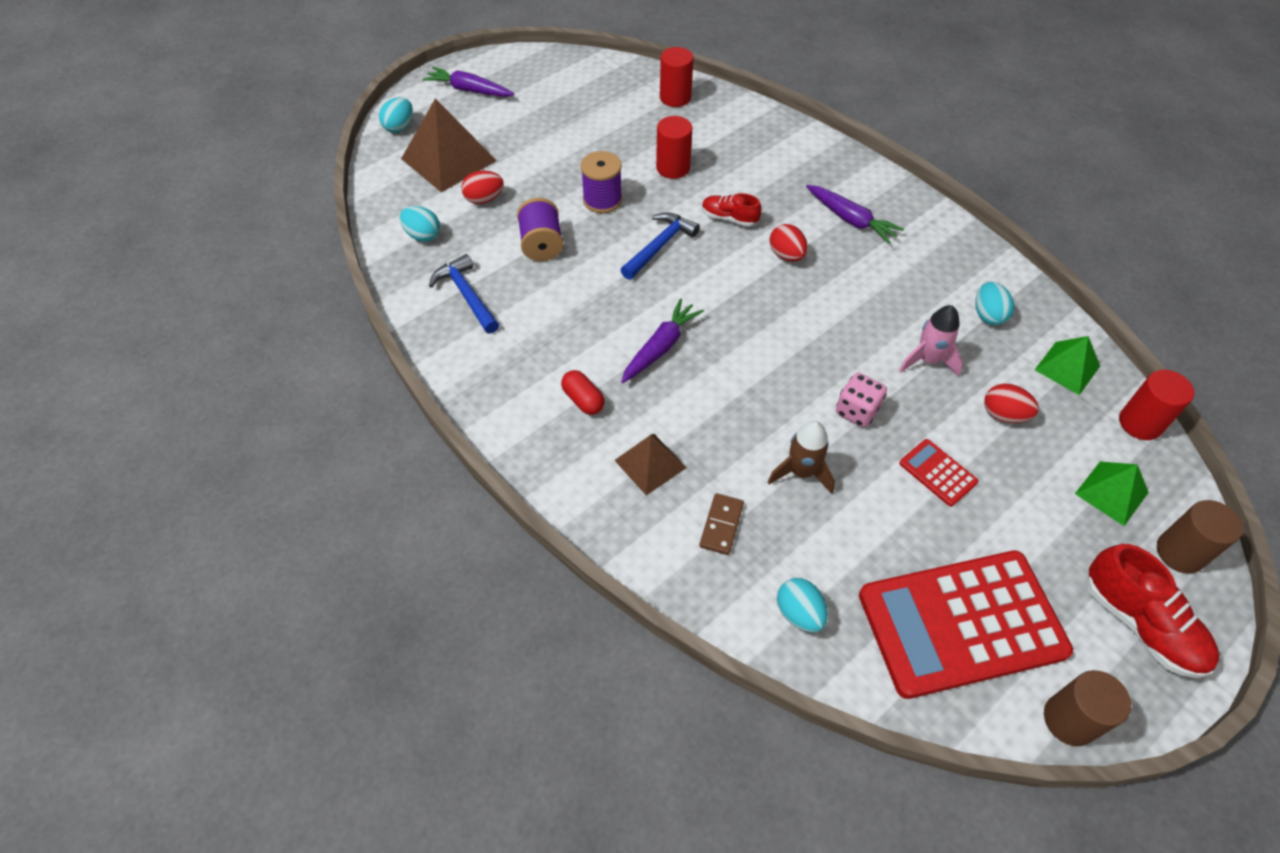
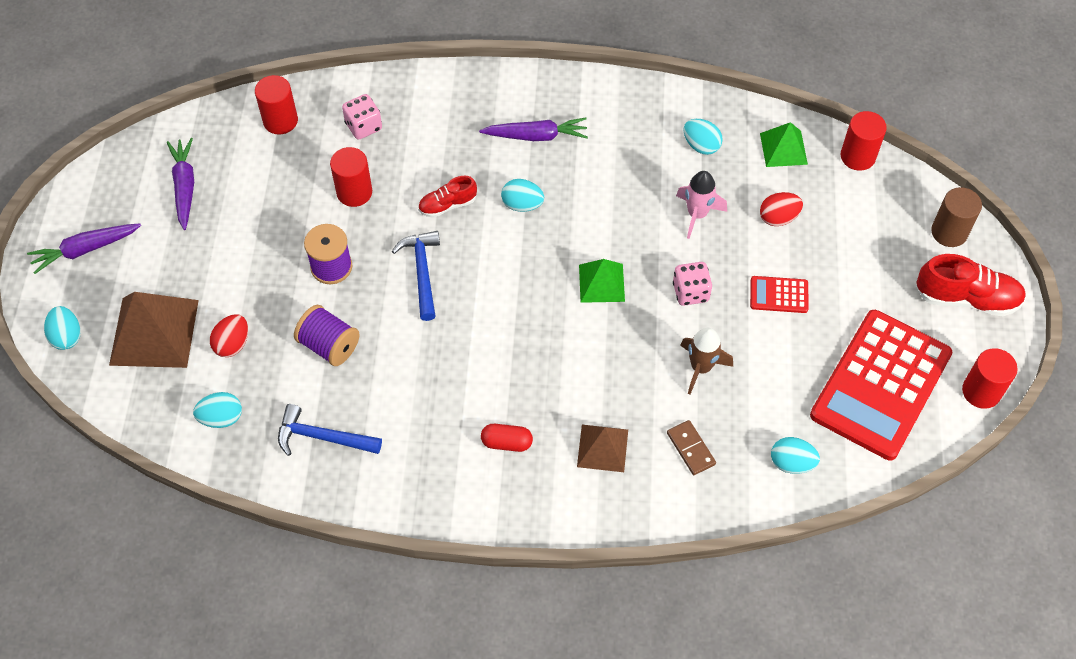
camera: 45 degrees left, 5 degrees up
(660, 347) = (514, 355): purple carrot -> purple carrot (184, 187)
(727, 135) = (363, 126): none -> pink dice
(786, 255) = (522, 204): red egg -> turquoise egg
(1069, 720) = (981, 391): brown cylinder -> red cylinder
(1111, 493) = (883, 222): green pyramid -> green pyramid (601, 283)

